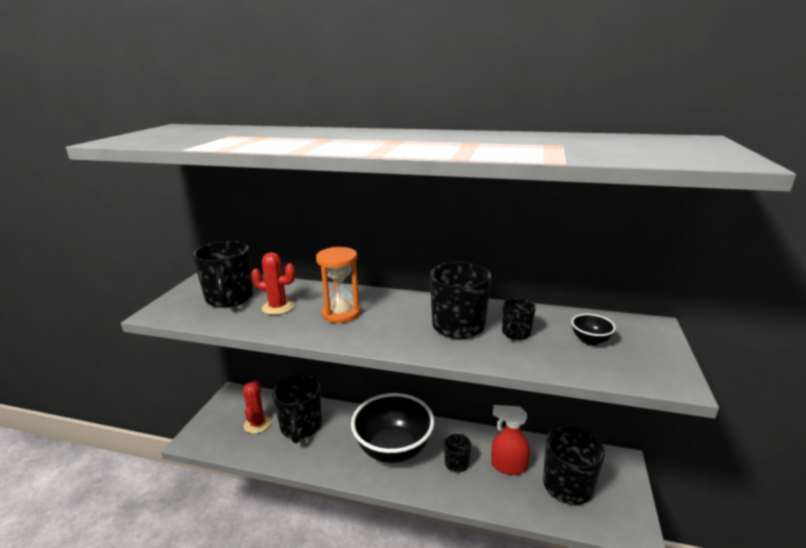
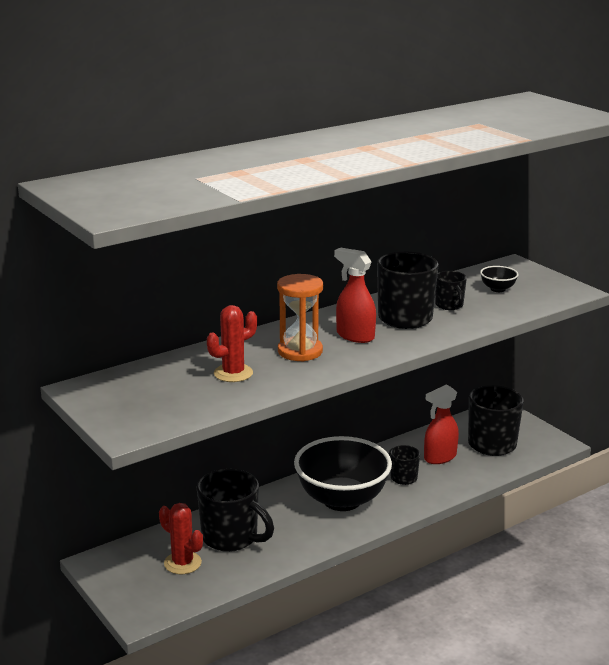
camera: 50 degrees left, 0 degrees up
(229, 298) = (165, 390): black mug -> none
(396, 321) = (355, 336): none -> red spray bottle

